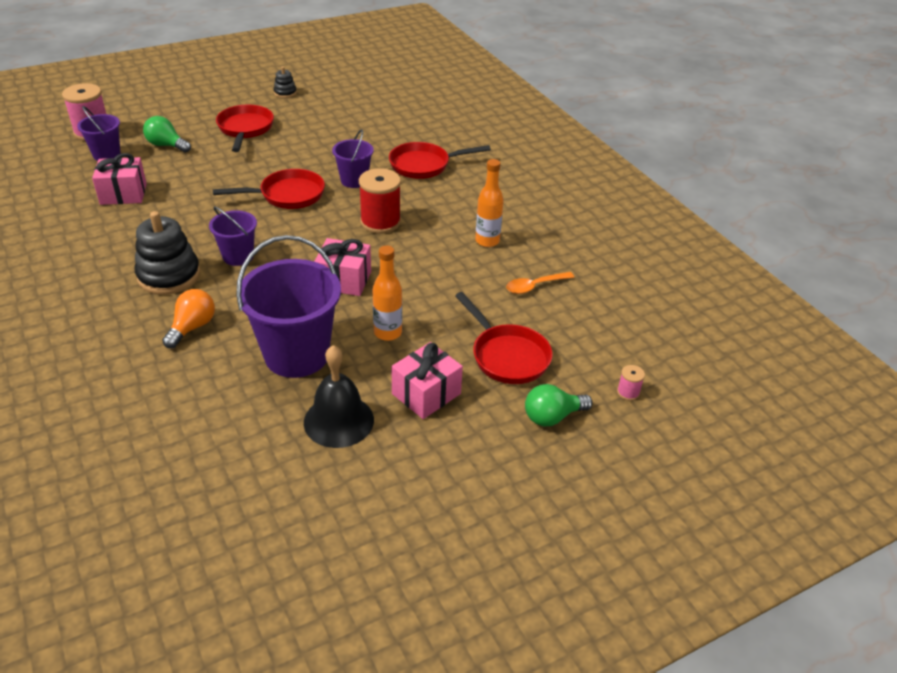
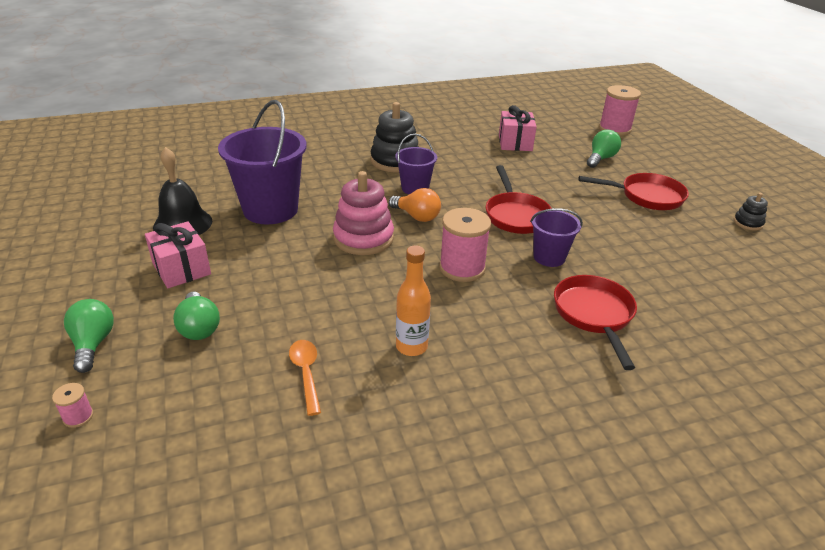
camera: 100 degrees right, 5 degrees down
(106, 155) = (578, 135): purple bucket -> none
(192, 327) = (326, 169): orange light bulb -> orange light bulb (417, 216)
(344, 280) = (363, 238): pink gift -> pink stacking toy
(380, 222) = (462, 268): red spool -> pink spool
(387, 333) = (275, 256): orange bottle -> none
(507, 356) = (199, 327): red pan -> green light bulb

